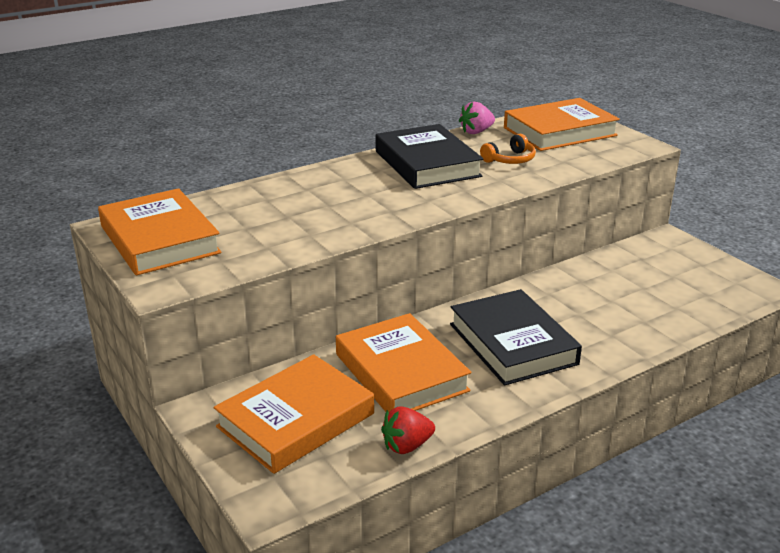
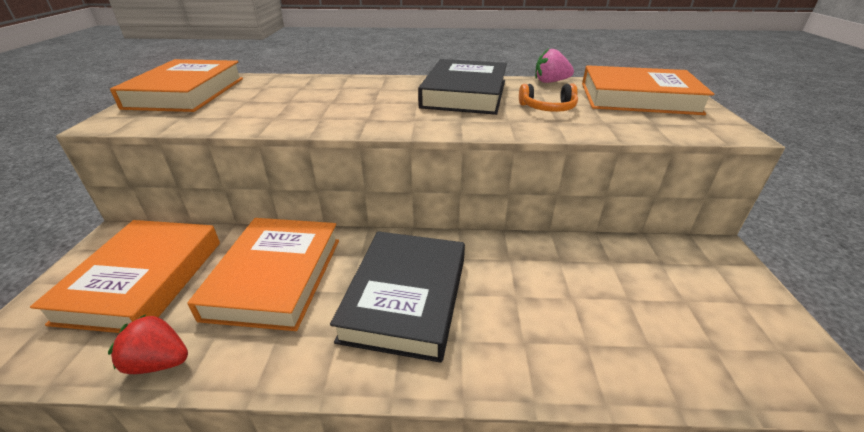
camera: 35 degrees right, 5 degrees up
(295, 420) = (143, 280): orange book -> orange book turned 75 degrees counterclockwise

